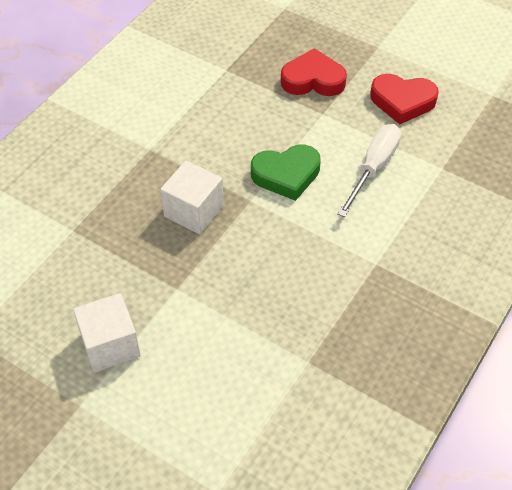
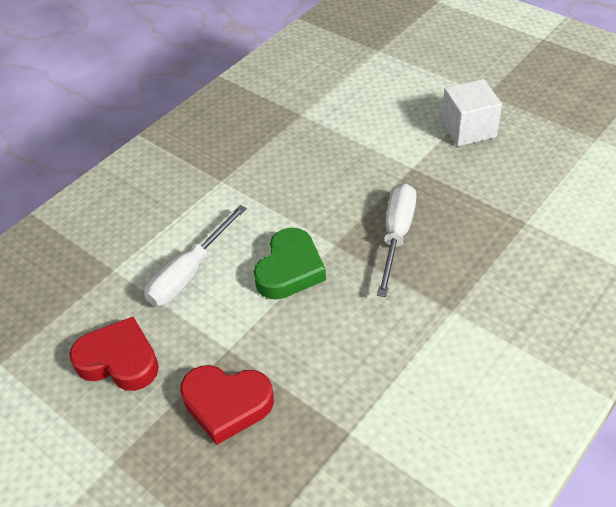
camera: 170 degrees left, 5 degrees down
(194, 211) = (396, 235): white cube -> white screwdriver
(286, 175) = (290, 269): green heart -> green heart turned 120 degrees clockwise

